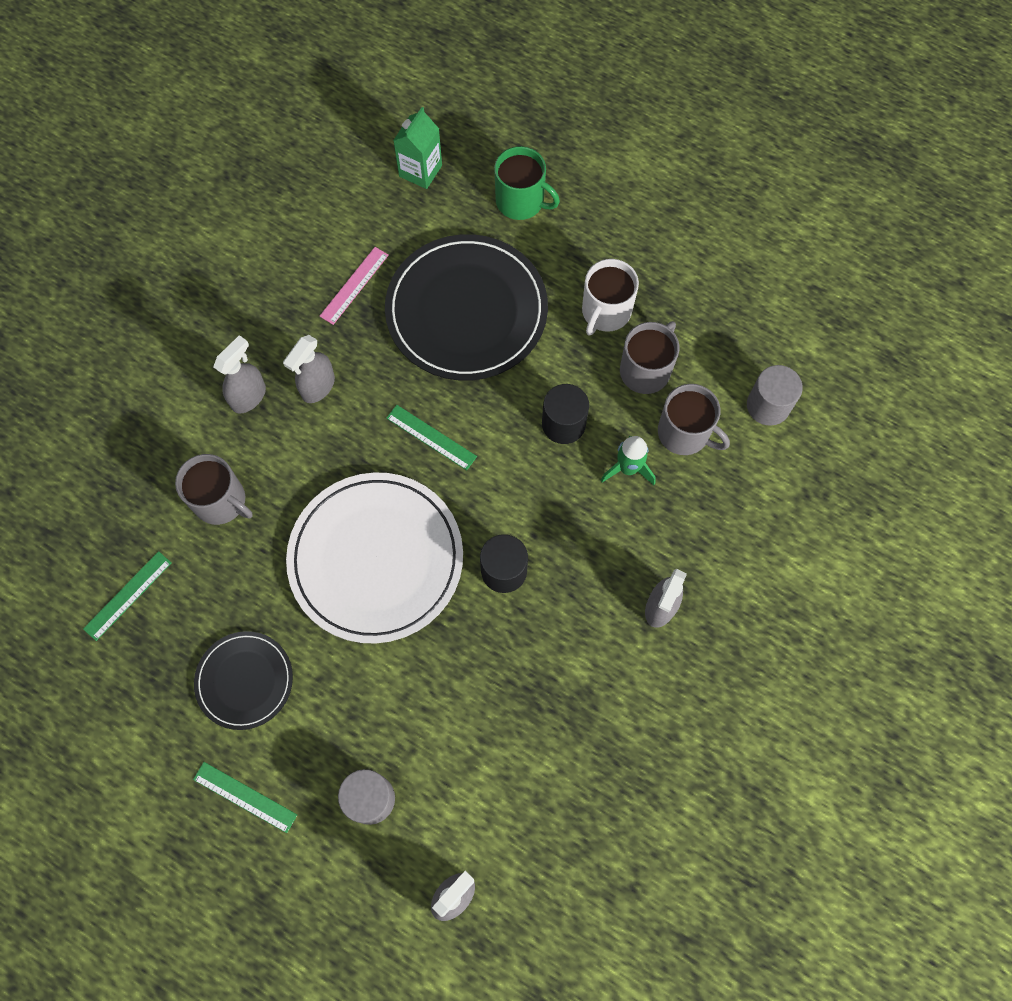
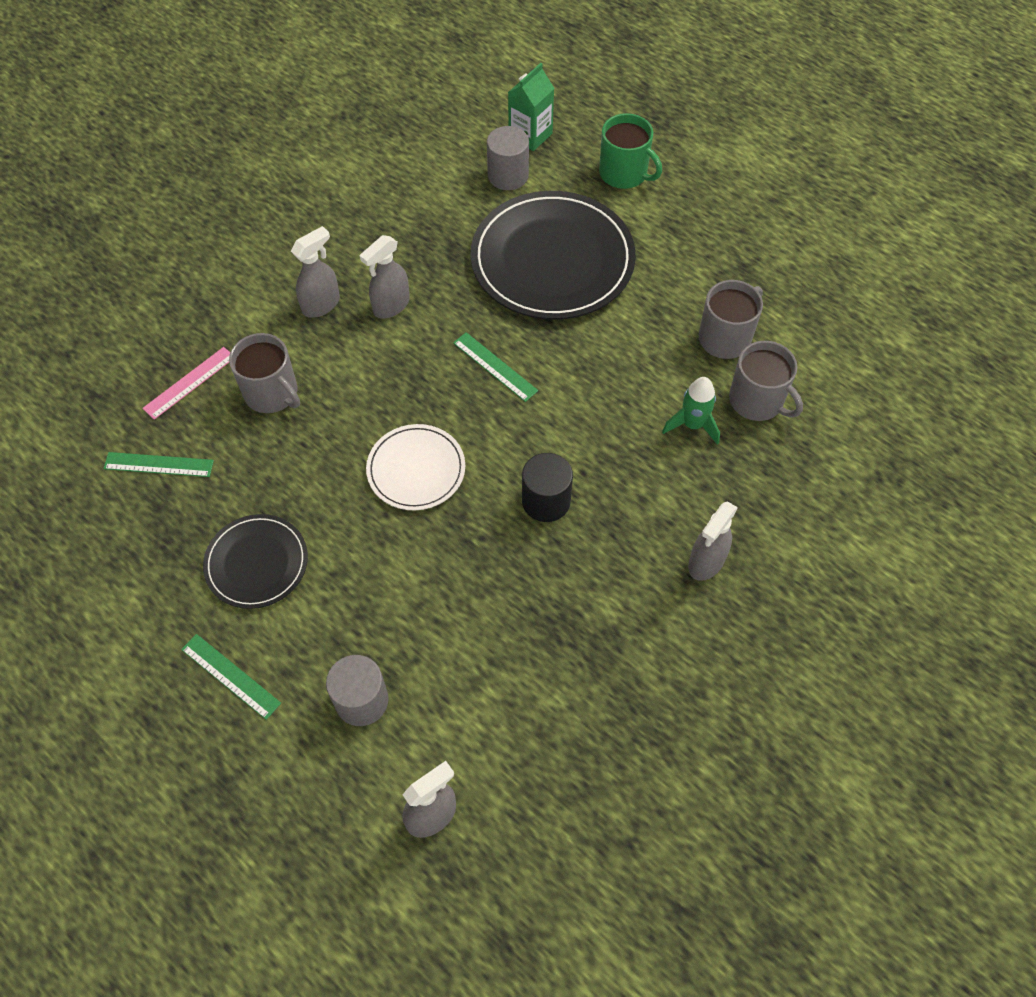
camera: 10 degrees right, 10 degrees down
(127, 595) = (159, 464): green ruler -> green ruler turned 45 degrees clockwise
(354, 285) = (445, 223): pink ruler -> pink ruler (189, 382)
(376, 559) = (416, 469): white plate -> white plate, size x0.54
(563, 424) = (632, 374): black cylinder -> none
(605, 312) = (692, 280): white mug -> none
(768, 405) = (849, 388): grey cylinder -> grey cylinder (508, 175)

